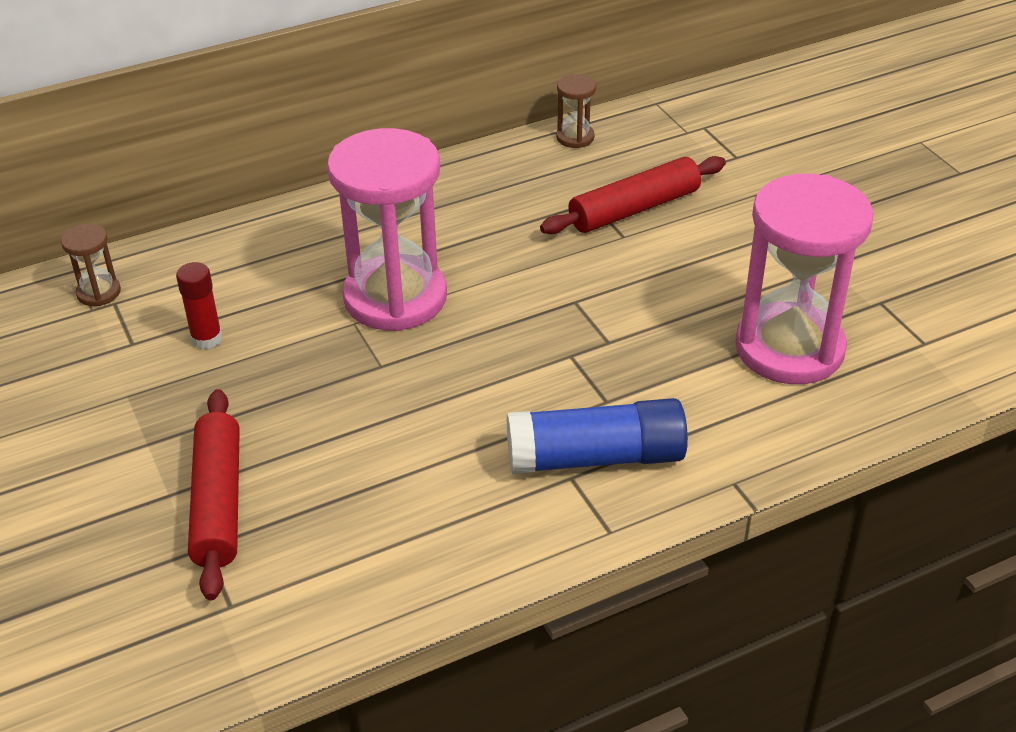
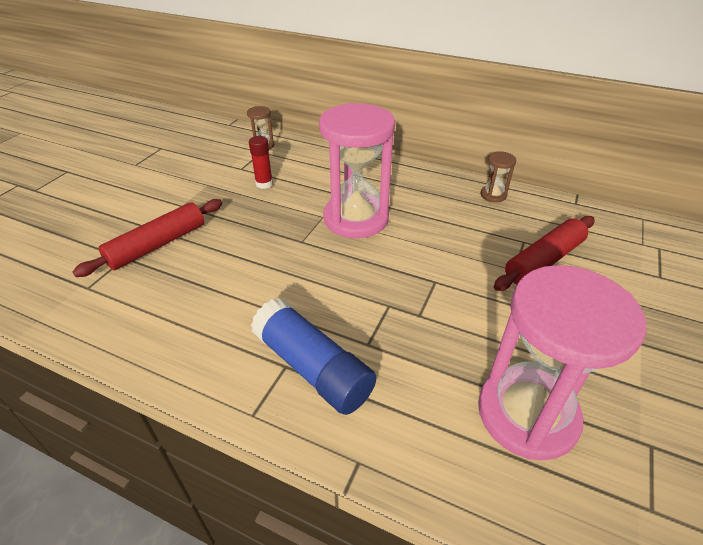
camera: 50 degrees right, 0 degrees up
(575, 137) = (562, 207): brown hourglass -> brown hourglass (493, 195)
(634, 209) = (544, 261): red rolling pin -> red rolling pin turned 60 degrees counterclockwise

